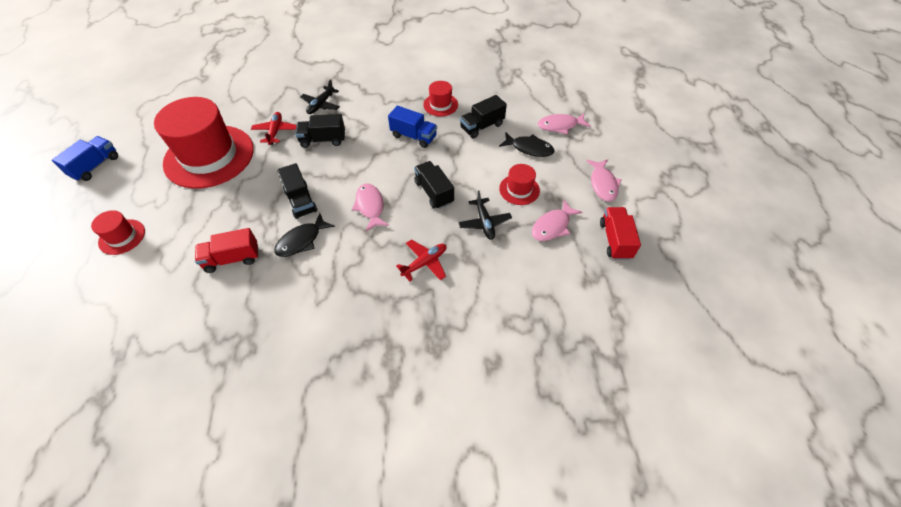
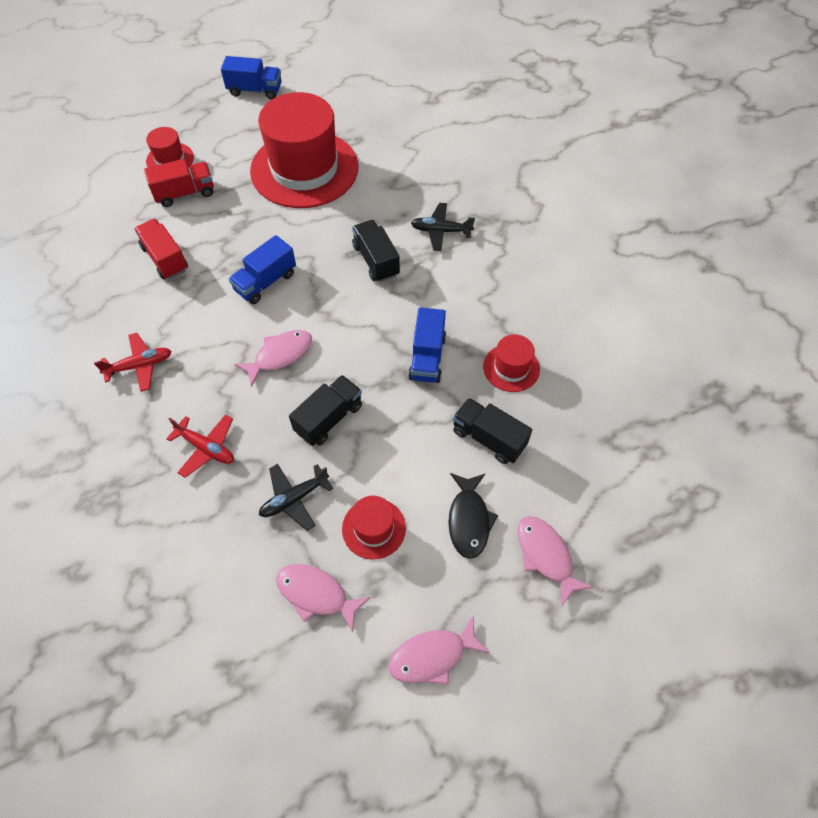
camera: 70 degrees right, 5 degrees up
(275, 131) = (370, 208): red plane -> red plane (139, 366)
(300, 201) = (265, 282): black truck -> blue truck
(301, 240) = (206, 308): black fish -> none
(615, 240) = (316, 697): red truck -> red truck (185, 193)

